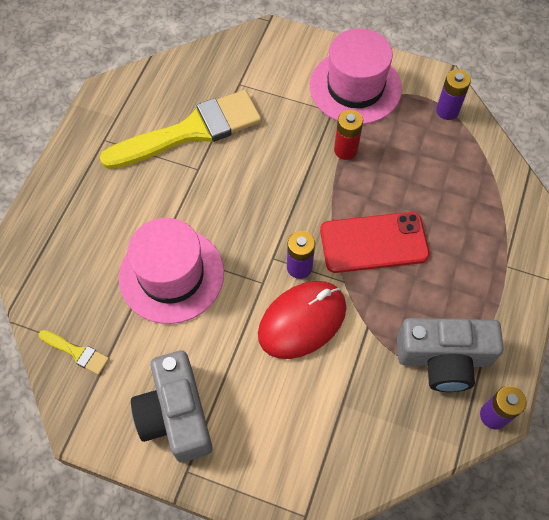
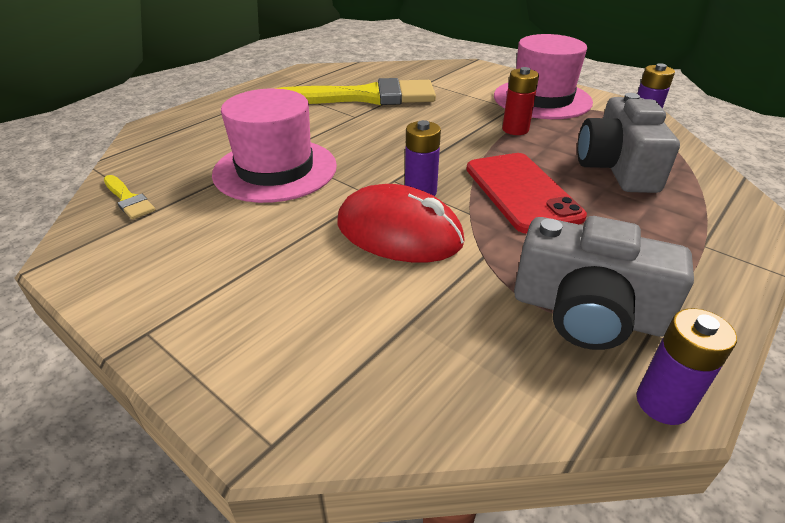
camera: 20 degrees right, 25 degrees down
(176, 415) = (184, 274): grey camera -> grey camera (617, 167)
(302, 321) = (399, 232): red mouse -> red mouse turned 45 degrees clockwise
(374, 243) = (521, 192): red phone -> red phone turned 60 degrees clockwise

